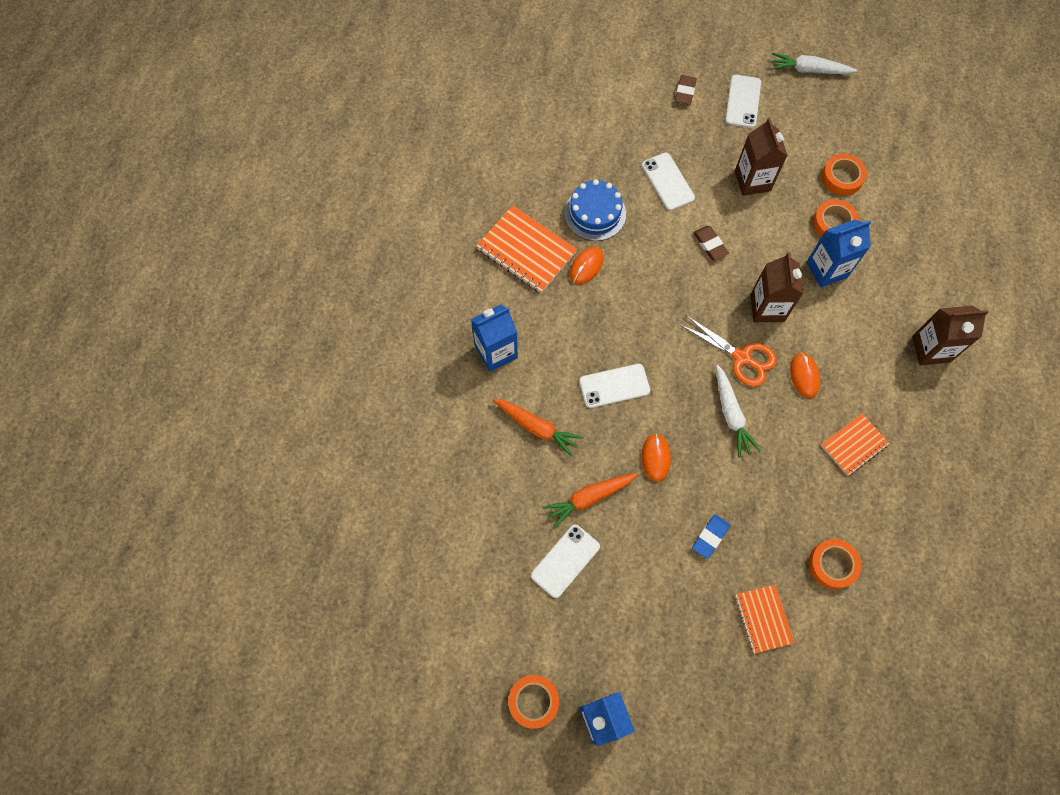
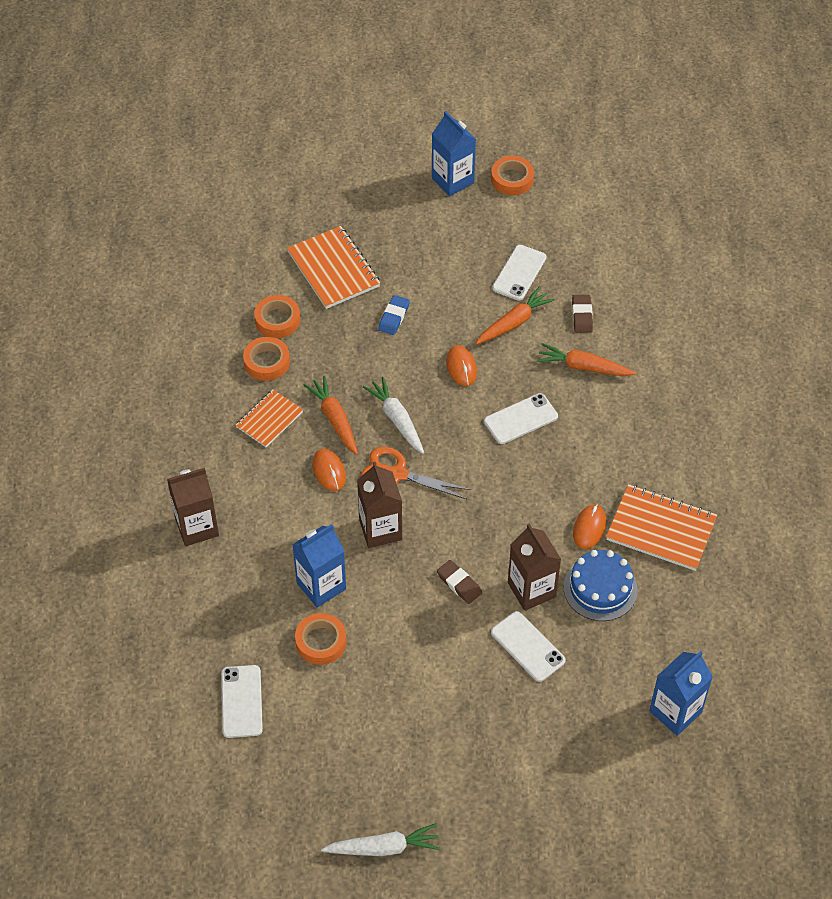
camera: 165 degrees right, 15 degrees down
(496, 352) = (651, 423): blue carton -> blue carton (675, 711)
(685, 92) = (539, 773): brown eraser -> brown eraser (582, 316)
(743, 101) = (461, 777): white phone -> white phone (241, 701)
(752, 181) = (426, 672): brown carton -> brown carton (531, 590)
(763, 619) = (333, 269): orange notebook -> orange notebook, size x1.60
(790, 429) = (334, 419): none -> orange carrot
(842, 177) = (318, 702): orange tape -> orange tape (267, 362)

